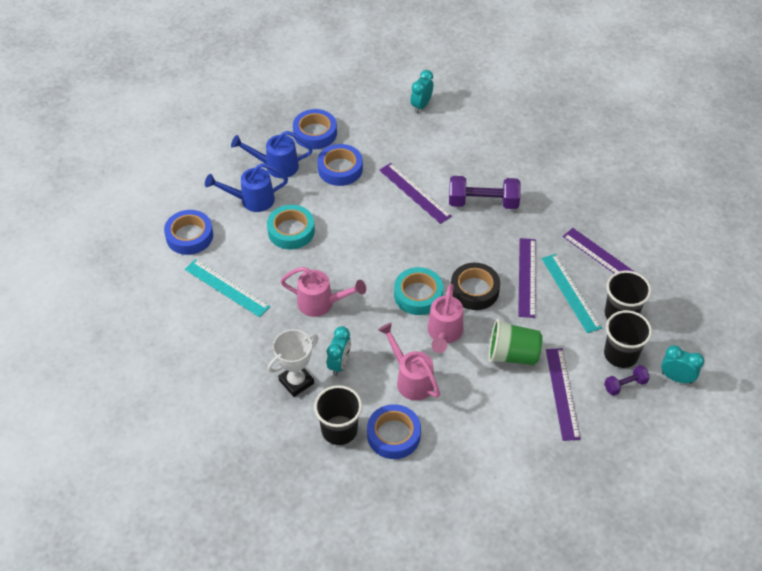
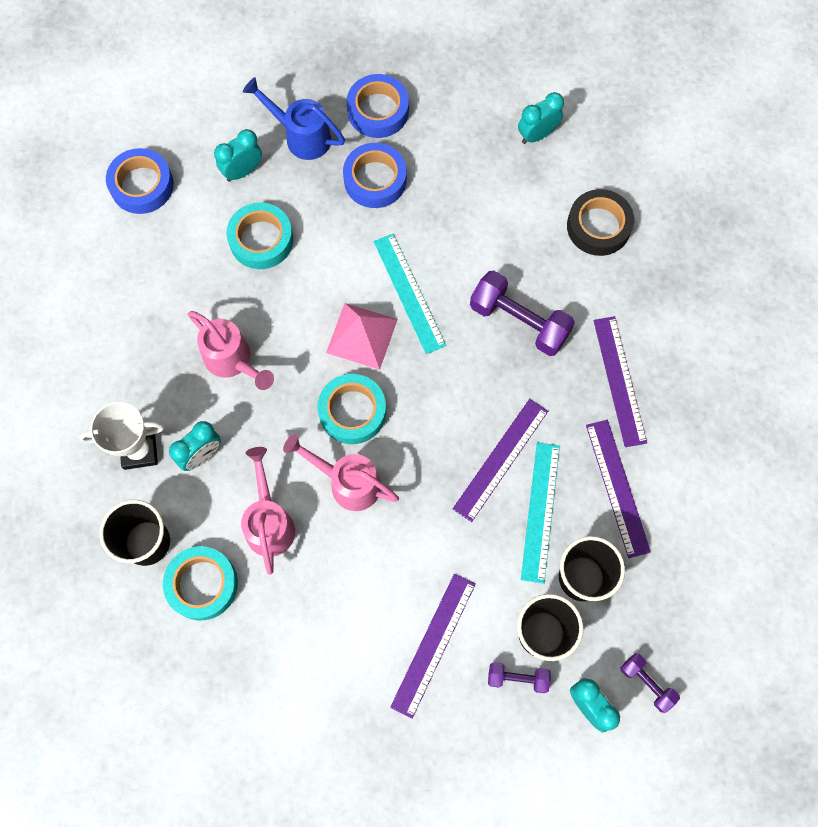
camera: 30 degrees right, 20 degrees up
(227, 288) = (140, 280): turquoise ruler -> turquoise ruler (409, 293)
(252, 200) = (243, 171): blue watering can -> turquoise clock
(393, 252) = (361, 335): none -> pink pyramid
(393, 435) = (202, 584): blue tape -> turquoise tape
(415, 193) = (443, 262): purple ruler -> purple ruler (619, 380)
(444, 334) = (347, 482): pink watering can -> pink watering can turned 75 degrees clockwise
(474, 290) = (424, 442): black tape -> black tape (598, 226)
(512, 355) = (409, 558): green cup -> none
(699, 349) = (647, 683): none -> purple dumbbell

